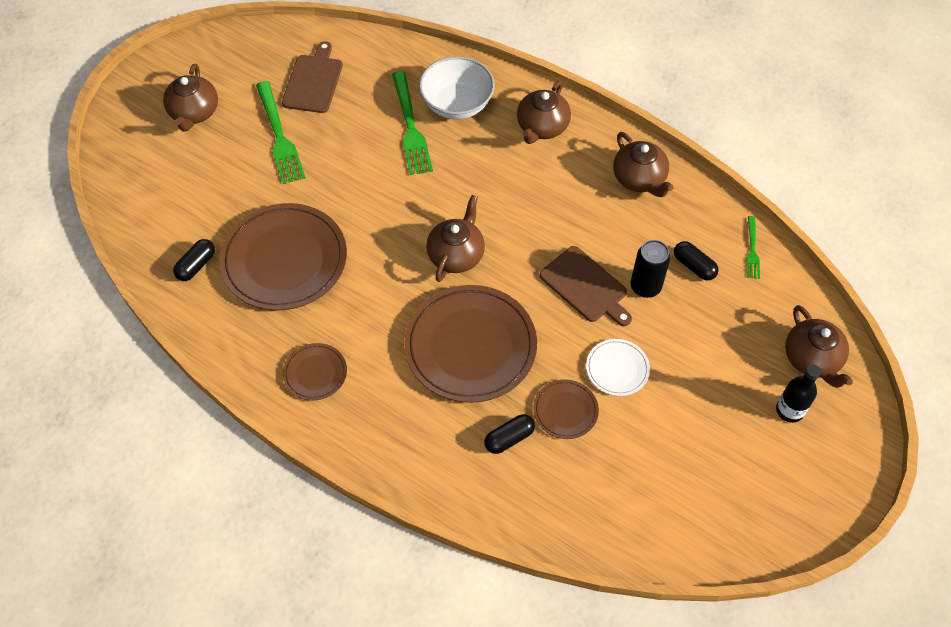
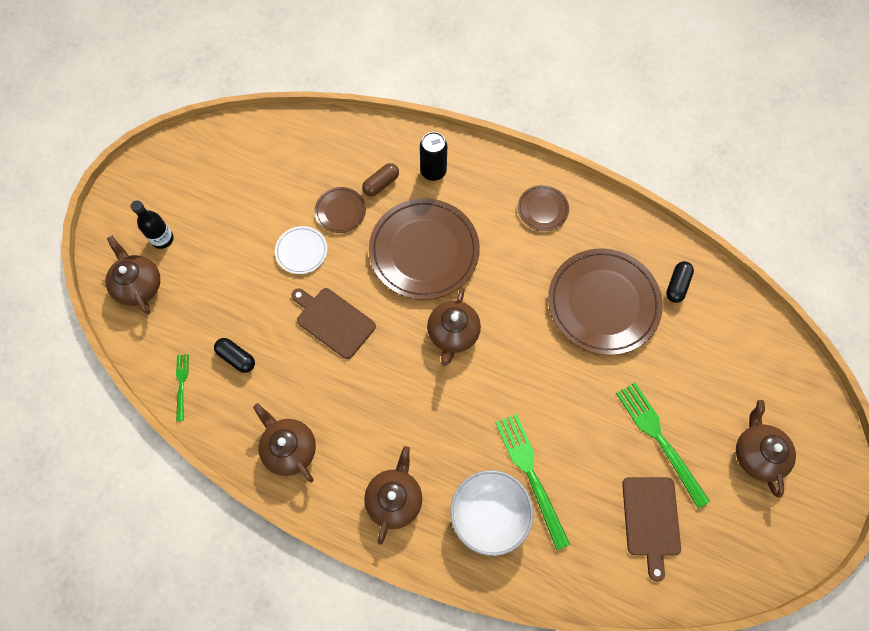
camera: 170 degrees right, 10 degrees up
(509, 438) = (381, 184): black capsule -> brown capsule
(645, 287) = (280, 330): black can -> black can (433, 171)

